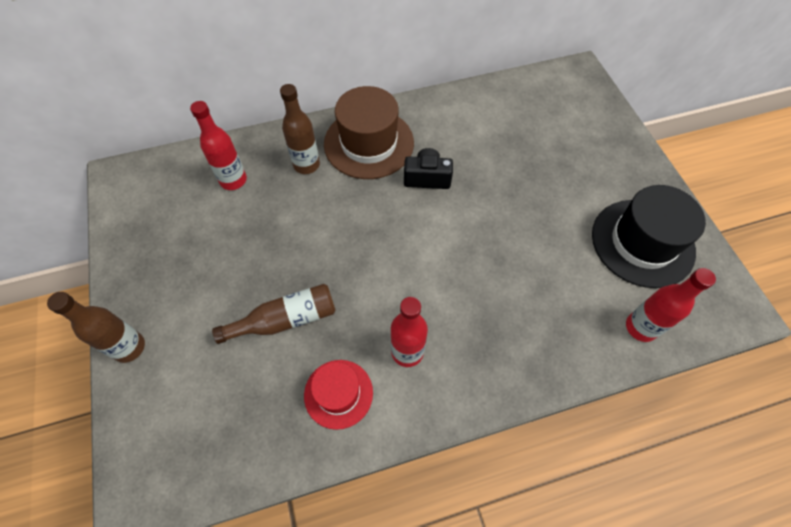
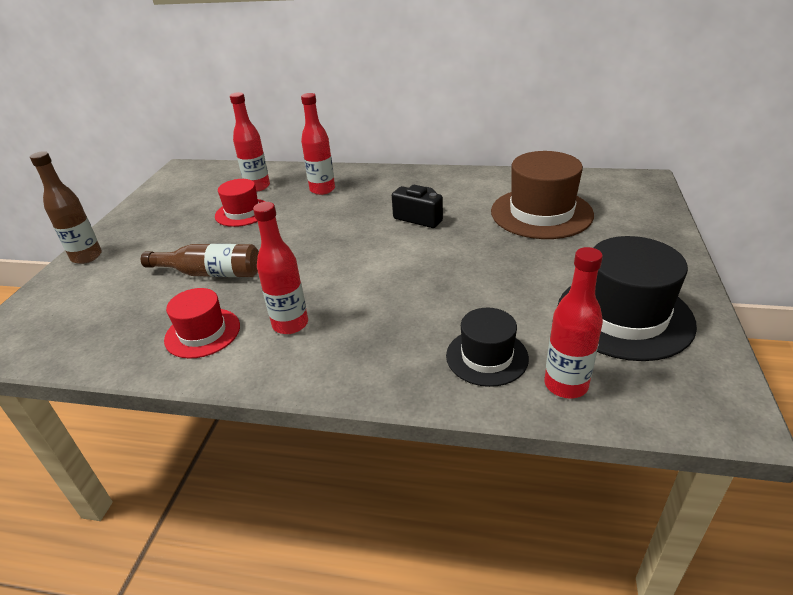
camera: 30 degrees right, 25 degrees down
(249, 225) = (242, 212): none -> red hat
(306, 165) = (322, 189): brown bottle -> red bottle
(369, 143) = (387, 187): brown hat -> brown hat (541, 213)
(576, 323) = (487, 357): none -> black hat

